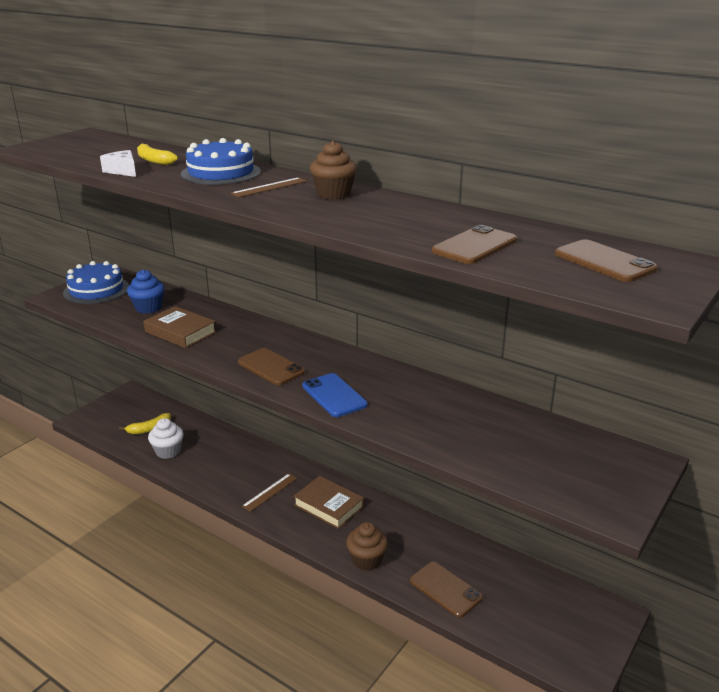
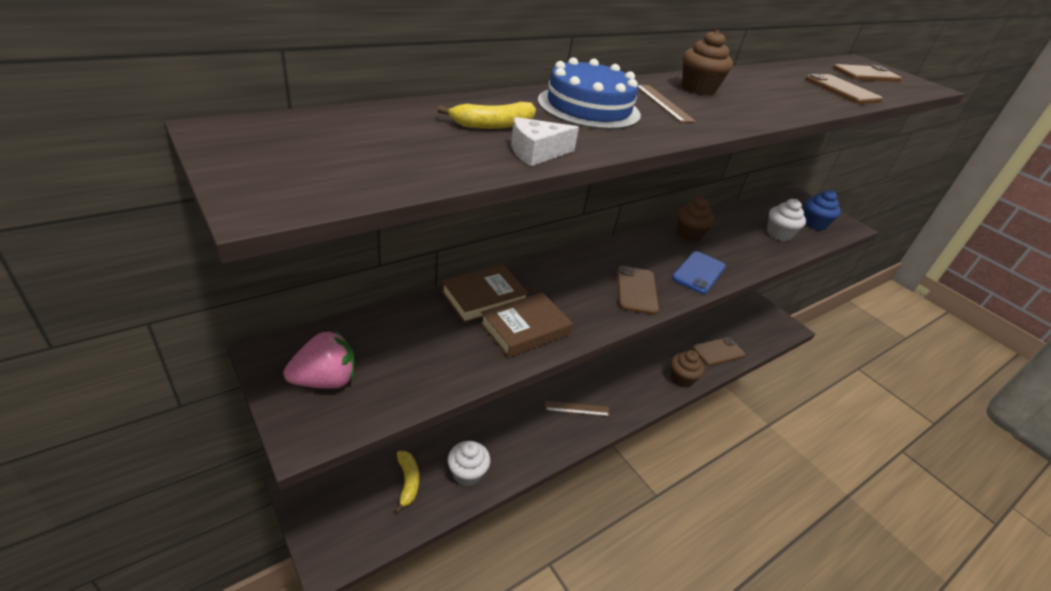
camera: 75 degrees left, 10 degrees up
(96, 290) = (325, 380): blue cake -> pink strawberry
(148, 308) = (435, 340): blue cupcake -> blue cupcake (813, 224)
(270, 492) = (577, 409): brown ruler -> brown ruler turned 60 degrees counterclockwise
(271, 367) = (636, 290): brown phone -> brown phone turned 60 degrees counterclockwise
(328, 506) = (611, 377): brown book -> brown book (484, 298)
(334, 395) = (698, 273): blue phone -> blue phone turned 45 degrees counterclockwise
(410, 384) = (689, 234): none -> brown cupcake
(491, 445) = (778, 234): none -> white cupcake

